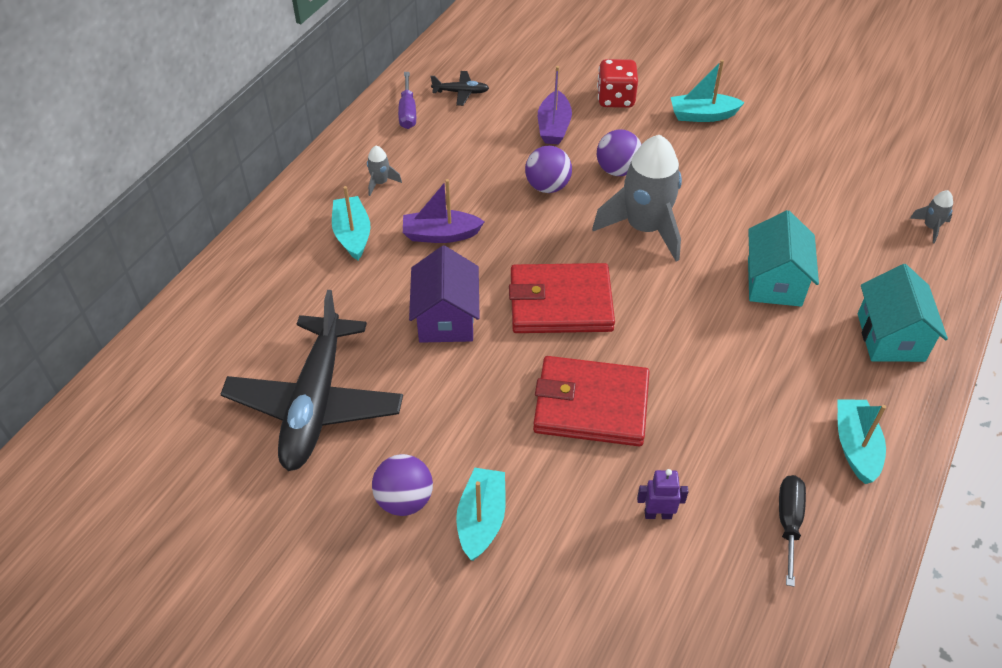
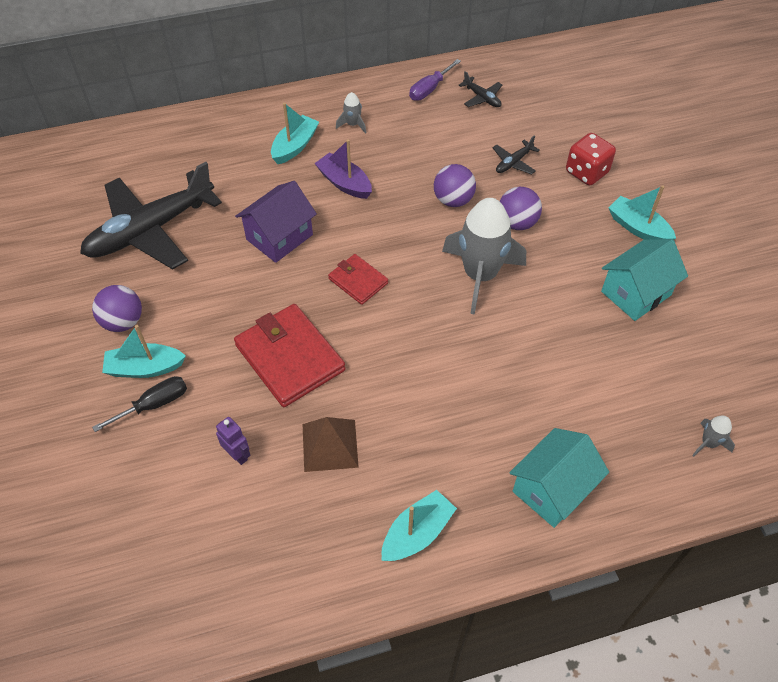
camera: 45 degrees right, 5 degrees up
(481, 519) = (145, 368): turquoise boat -> turquoise boat turned 150 degrees counterclockwise
(553, 127) = (513, 162): purple boat -> black plane
(560, 303) = (358, 281): red wallet -> red wallet, size x0.55
(713, 442) = (329, 445): none -> brown pyramid
(774, 282) = (520, 382): turquoise house -> turquoise house (636, 293)
(788, 522) = (305, 535): black screwdriver -> black screwdriver (154, 404)

